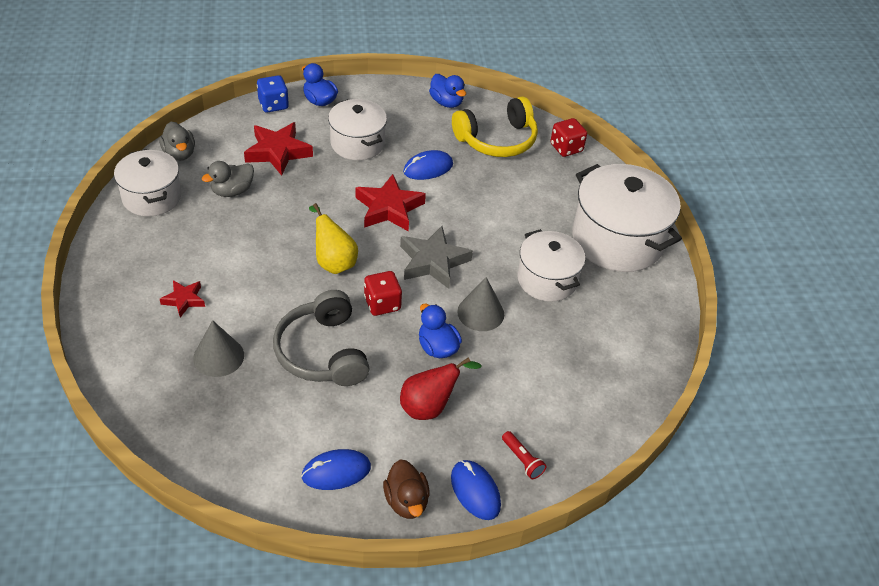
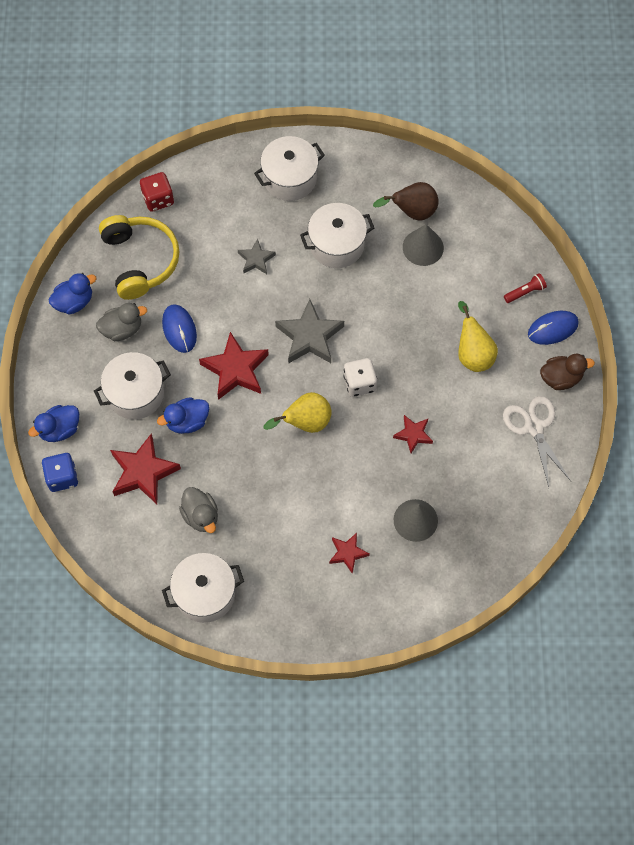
camera: 80 degrees left, 20 degrees up
(179, 154) = (138, 571): grey duck -> grey duck (122, 329)
(322, 352) = (413, 435): grey headphones -> red star
(336, 472) = (534, 427): blue mouse -> white scissors
(382, 304) = (359, 383): red dice -> white dice
(429, 406) = (473, 354): red pear -> yellow pear
(437, 347) = (411, 342): blue duck -> blue duck (187, 421)
(480, 313) = (373, 303): grey cone -> grey cone (423, 247)
(515, 218) = (256, 259): none -> grey star
(605, 344) = (412, 212): none -> brown pear
(617, 240) = (290, 178): white pot -> white pot, size x0.62

